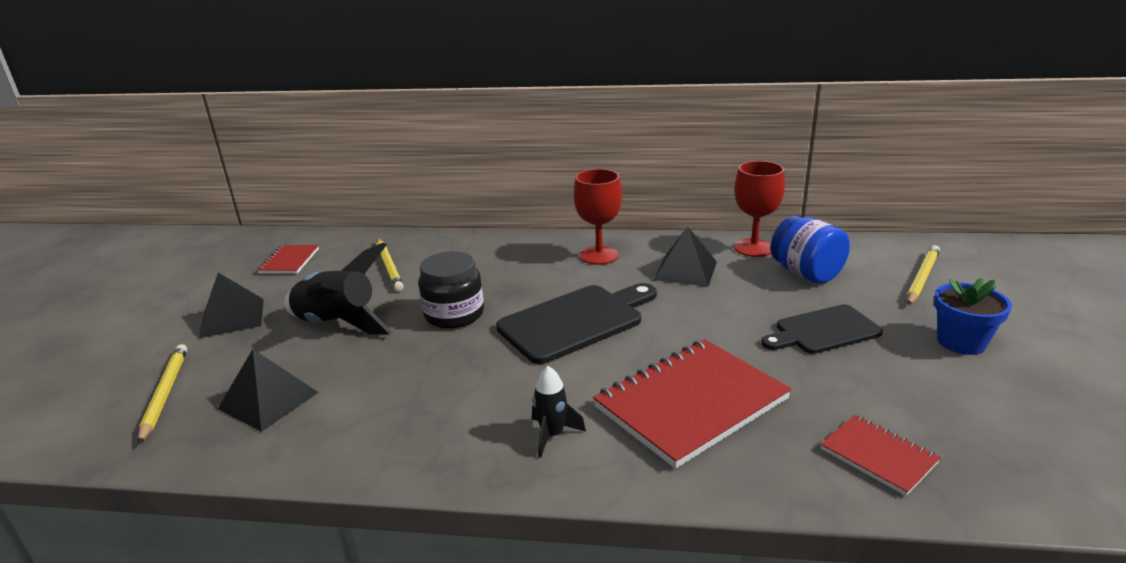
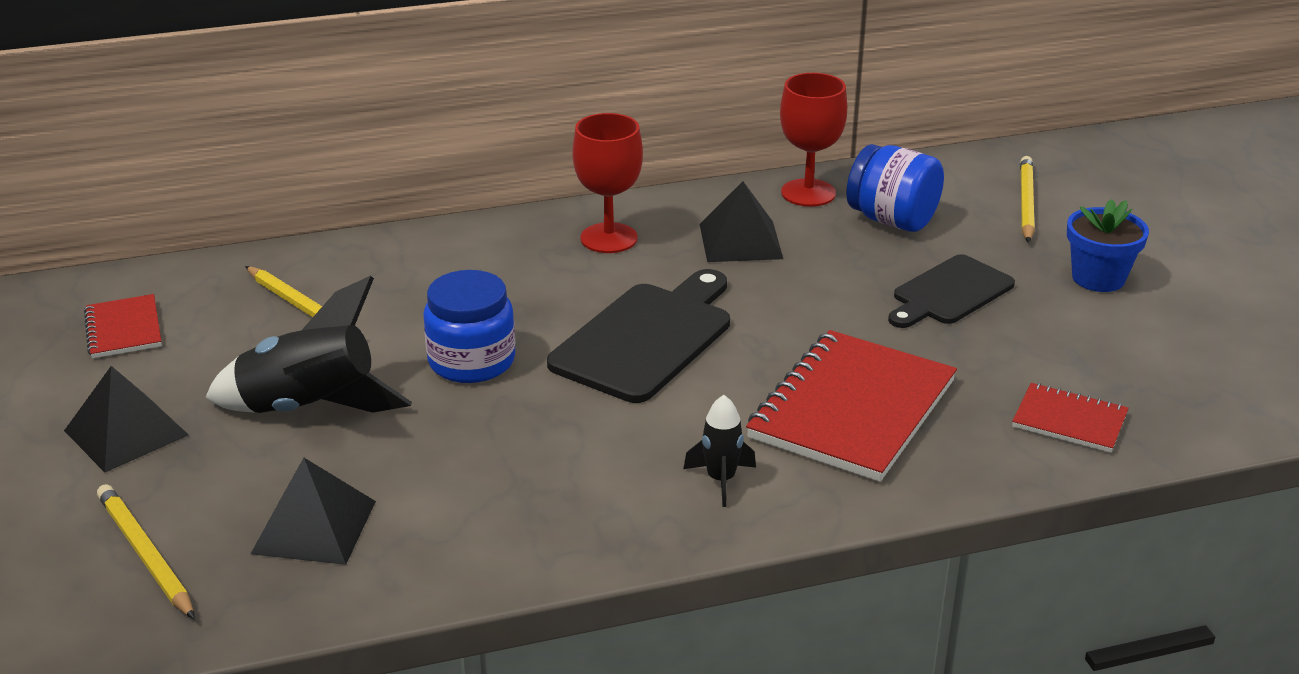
camera: 25 degrees left, 5 degrees up
(454, 314) = (471, 361): black jar -> blue jar

